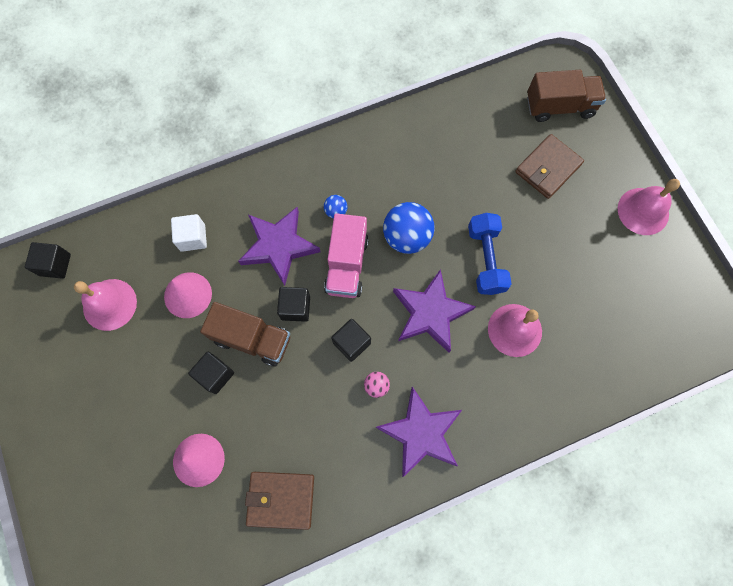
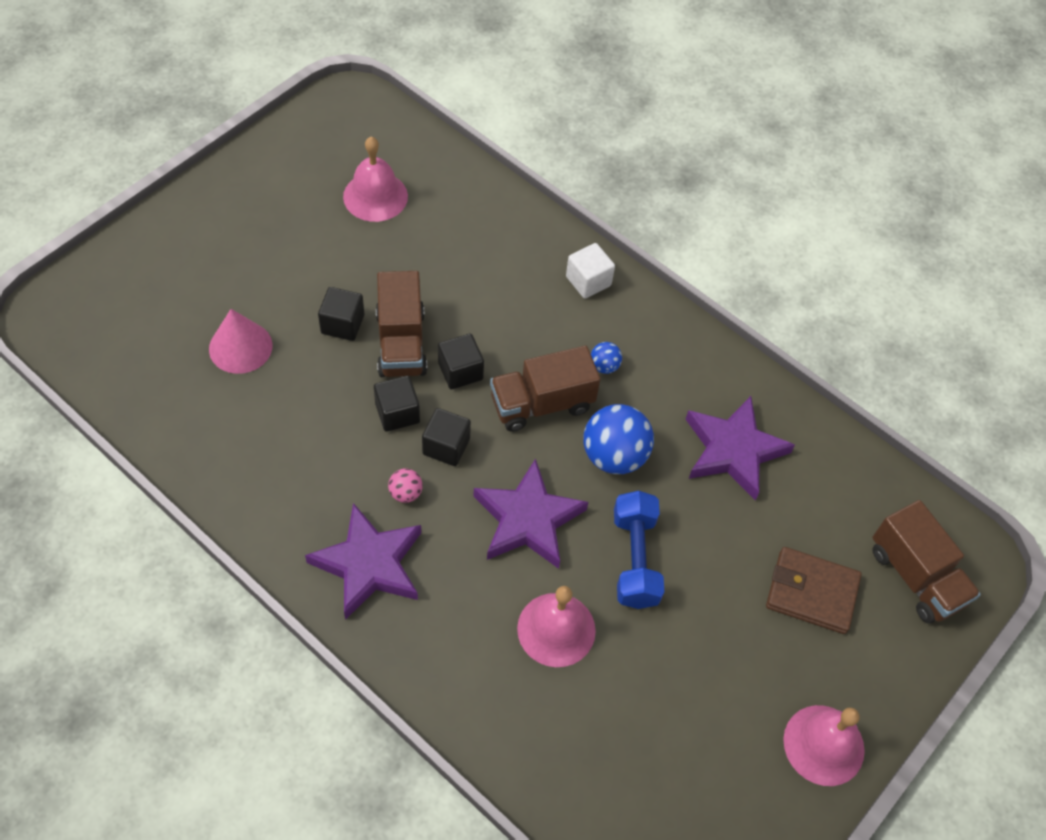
camera: 60 degrees right, 15 degrees down
(55, 265) = (395, 132): black cube -> black cube (397, 413)
(188, 295) = (422, 261): pink cone -> none
(193, 238) = (491, 238): white cube -> white cube (588, 281)
(279, 246) = (526, 325): purple star -> purple star (733, 450)
(281, 499) = (228, 444): brown wallet -> none
(347, 265) = (542, 404): pink truck -> brown truck
(485, 259) = (635, 559): blue dumbbell -> blue dumbbell turned 60 degrees counterclockwise

